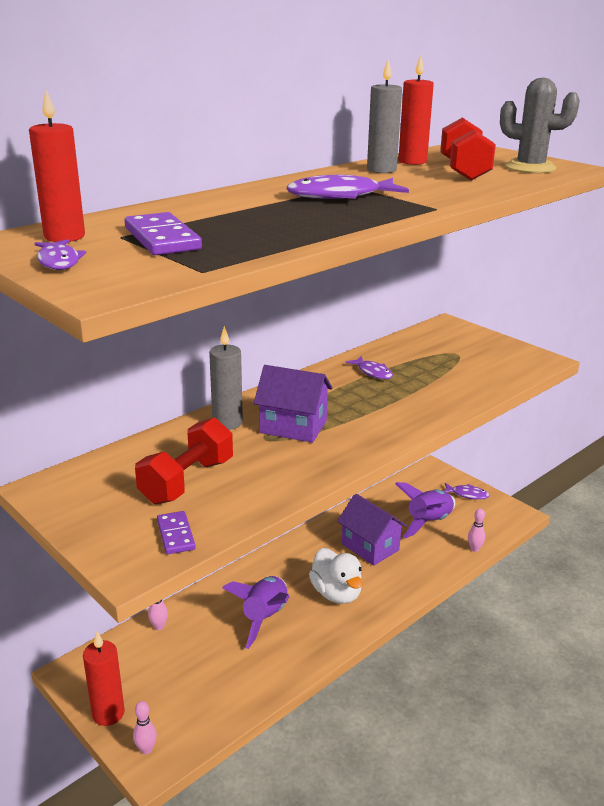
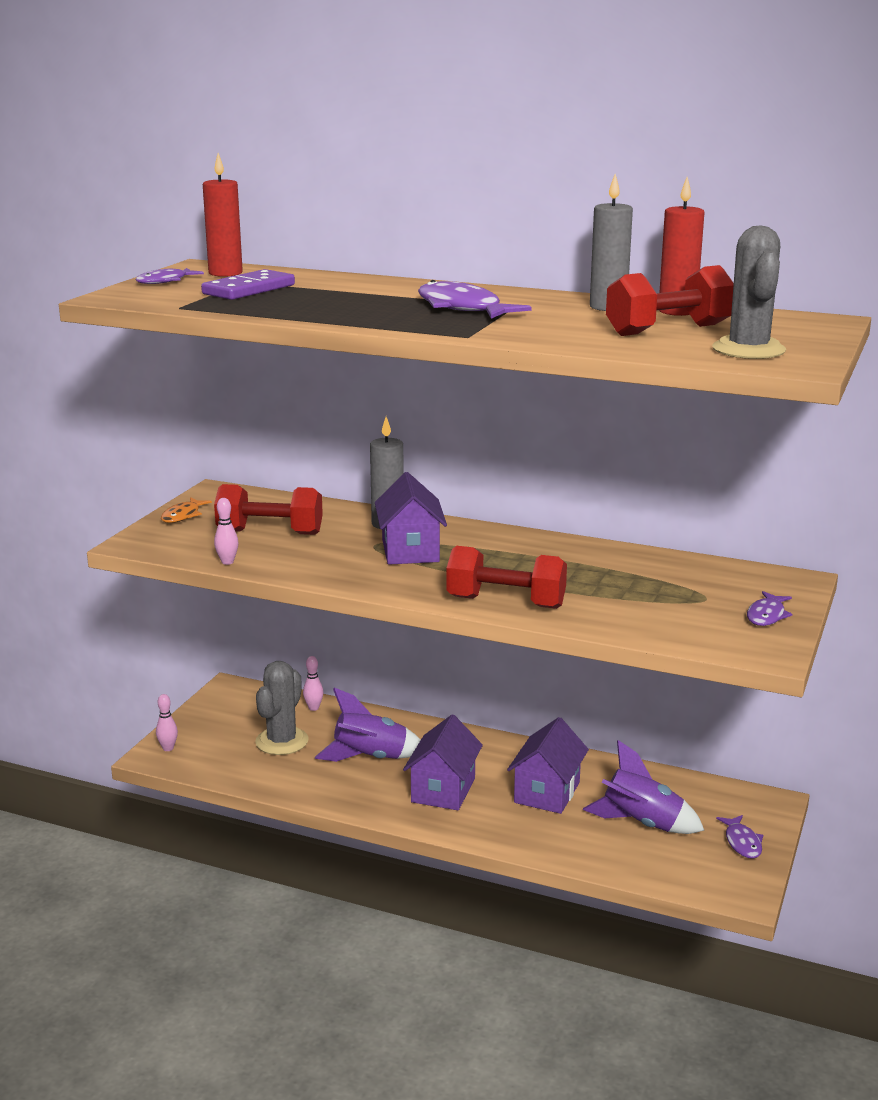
camera: 65 degrees right, 5 degrees down
(87, 521) = (183, 516): none -> orange fish
(108, 713) = (195, 719): red candle -> none
(175, 535) = (187, 547): purple domino -> none
(198, 663) = (282, 741): none -> grey cactus
(336, 593) = (443, 790): white duck -> purple house
(373, 372) = (583, 563): purple fish -> purple fish (767, 615)
(420, 415) = (506, 602): none -> red dumbbell
(474, 549) = (620, 870): pink bowling pin -> pink bowling pin (227, 562)

